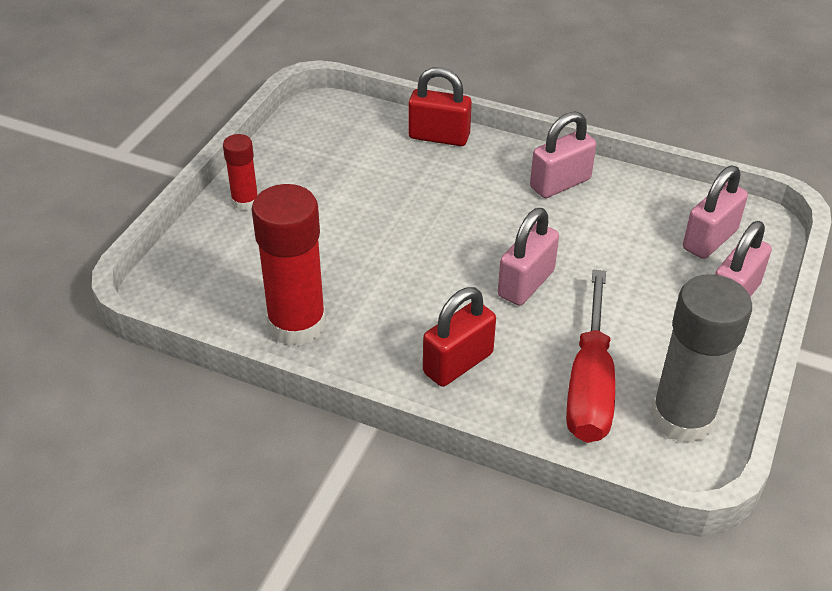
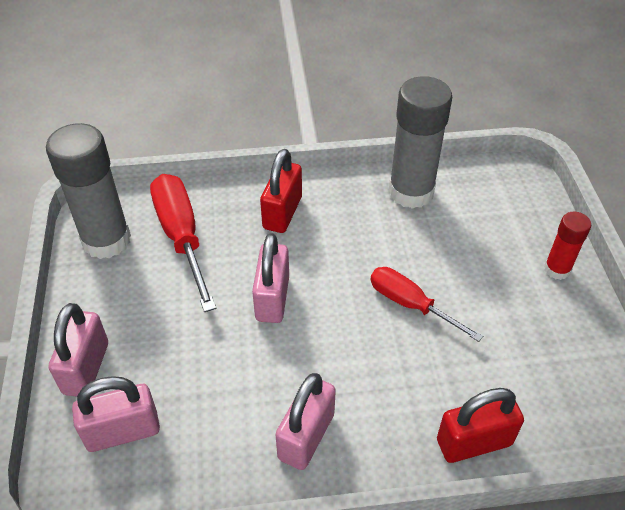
camera: 150 degrees right, 5 degrees up
(297, 324) = (411, 192): red glue stick -> grey glue stick
(402, 228) = (410, 305): none -> red screwdriver
(709, 240) = (123, 431): pink padlock -> pink padlock turned 60 degrees clockwise

